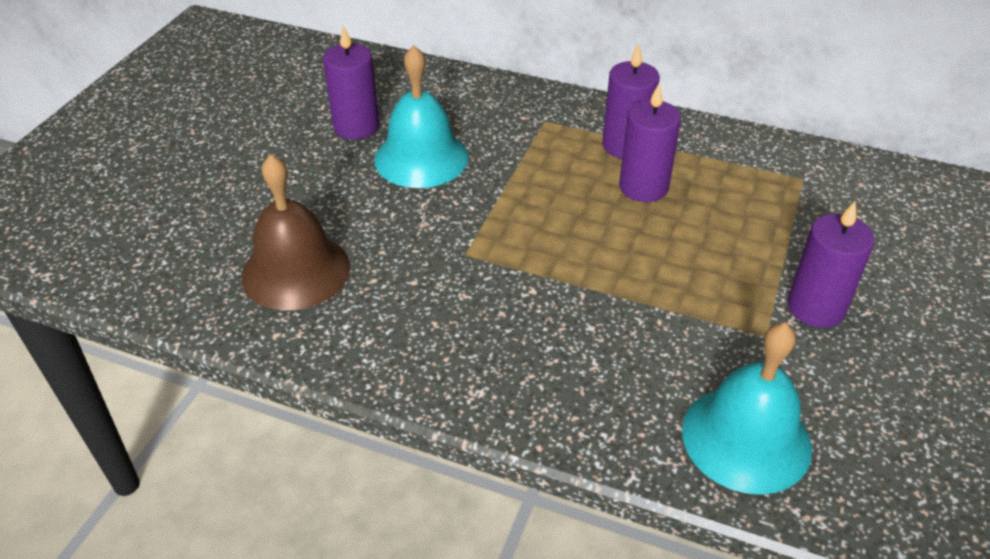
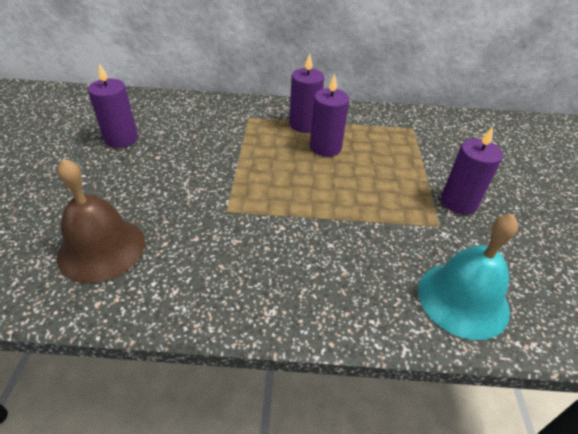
camera: 20 degrees left, 0 degrees up
(421, 158) = (174, 152): turquoise bell -> none

